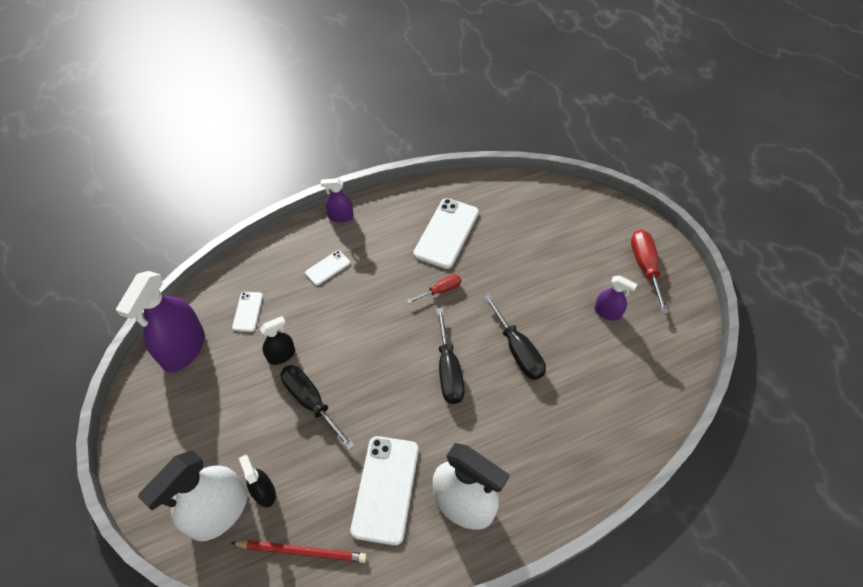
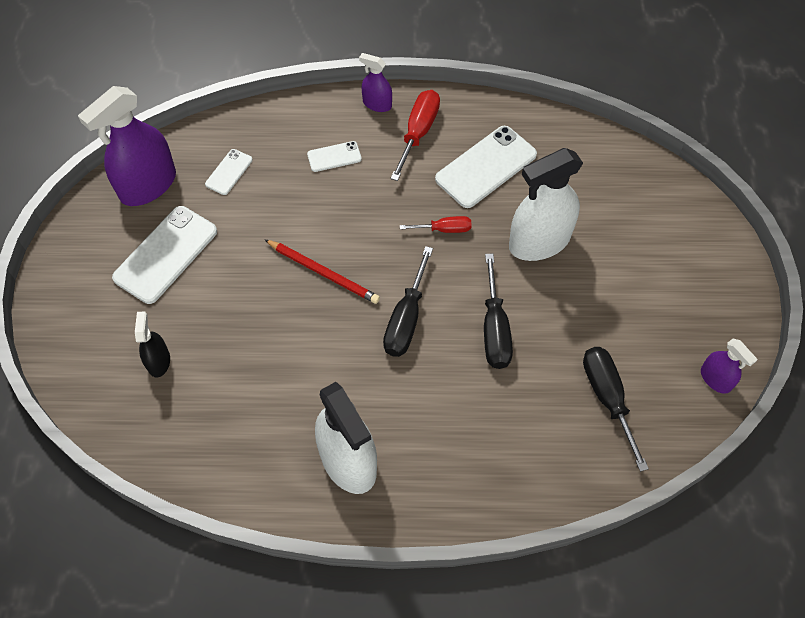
camera: 25 degrees right, 5 degrees up
(219, 512) = (108, 361): white spray bottle -> white spray bottle (539, 242)
(281, 355) = (240, 231): black spray bottle -> none
(302, 551) = (167, 433): red pencil -> red pencil (323, 273)
(311, 402) = (247, 292): black screwdriver -> black screwdriver (607, 398)
(386, 489) = (277, 411): white phone -> white phone (166, 254)
(607, 312) = (624, 329): purple spray bottle -> purple spray bottle (715, 379)
(645, 267) = (702, 296): red screwdriver -> red screwdriver (418, 132)

